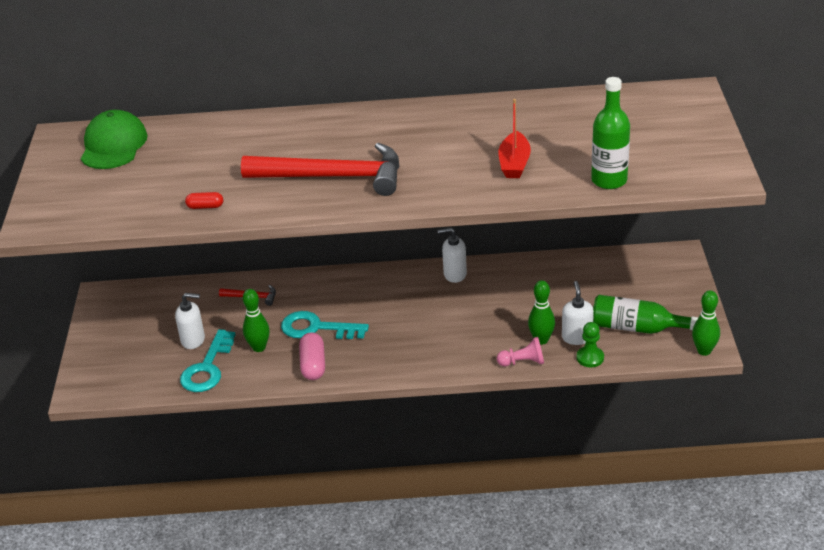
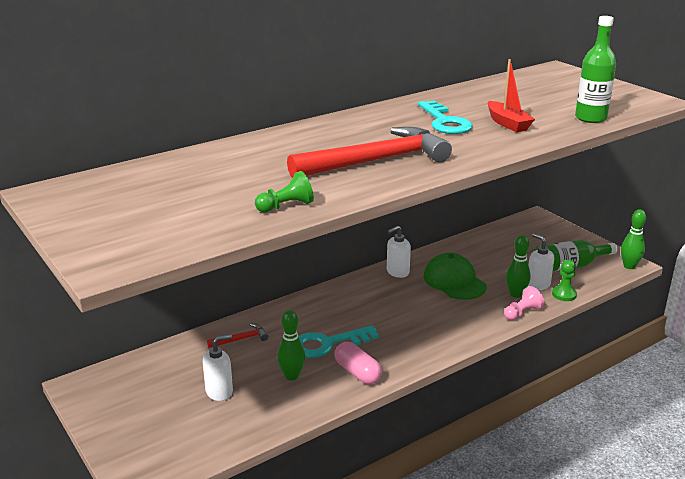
camera: 35 degrees left, 10 degrees down
(113, 145) = (117, 187): green cap -> green cap (454, 281)
(205, 207) = (286, 206): red capsule -> green pawn
(207, 367) = (259, 410): turquoise key -> turquoise key (444, 122)

